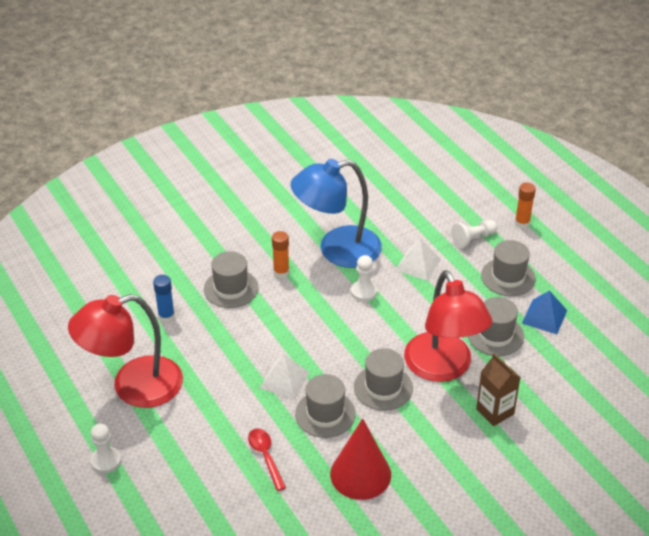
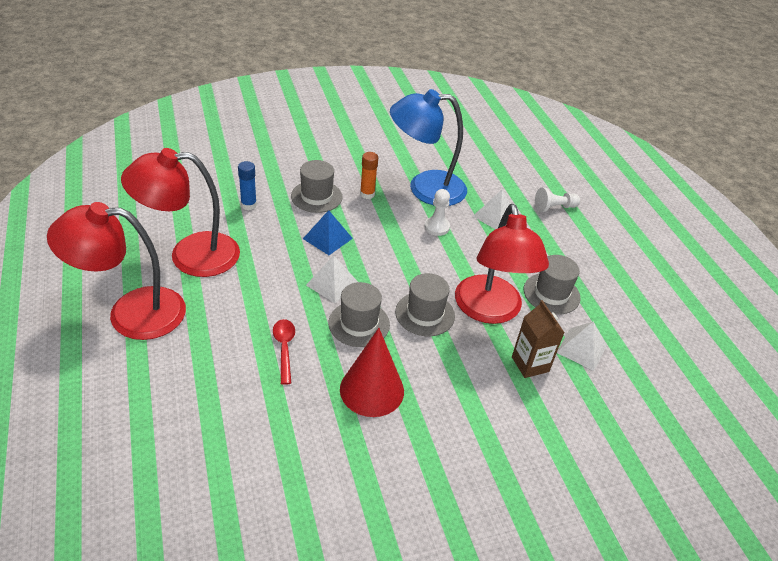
camera: 10 degrees right, 0 degrees up
(106, 461) = (131, 313): white pawn -> red lamp
(508, 277) = (578, 246): grey hat -> none
(522, 223) = (604, 205): orange glue stick -> none
(537, 384) = (581, 349): none -> white pyramid
(544, 316) = (605, 289): blue pyramid -> blue pyramid (327, 238)

